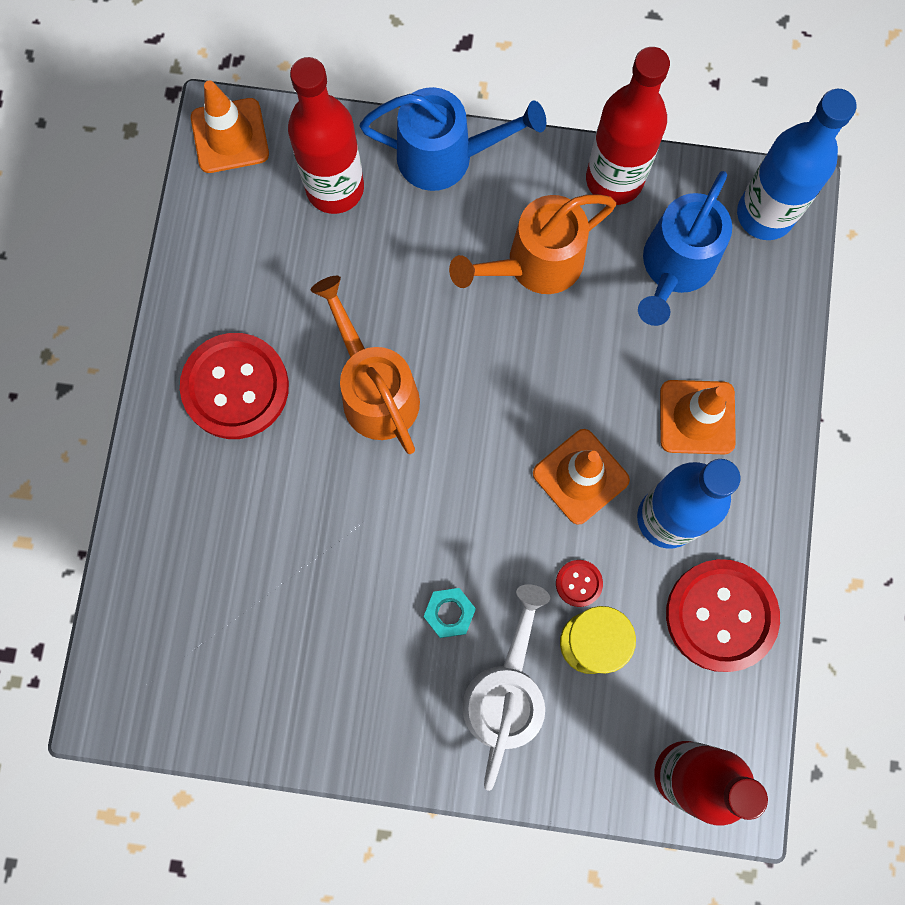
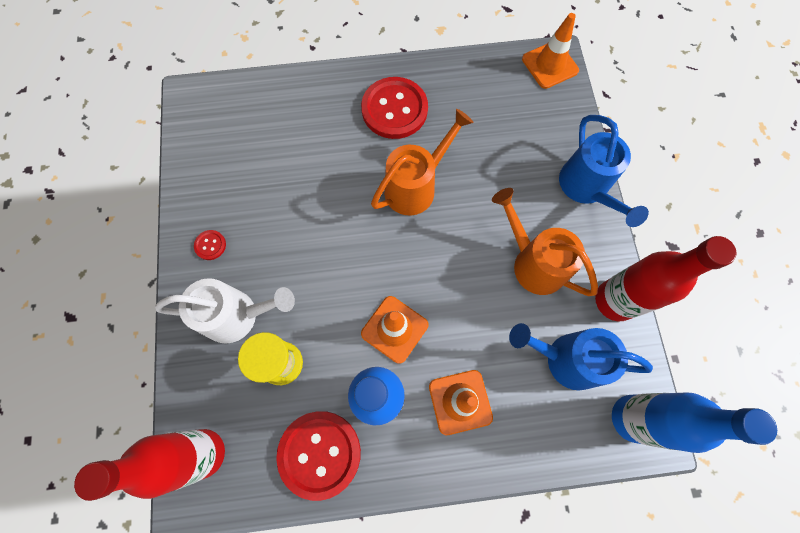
camera: 75 degrees right, 5 degrees down
(335, 188) = (539, 129): red bottle -> none
(449, 613) = (283, 267): turquoise nut -> none
(579, 583) = (320, 346): red button -> red button (210, 245)

